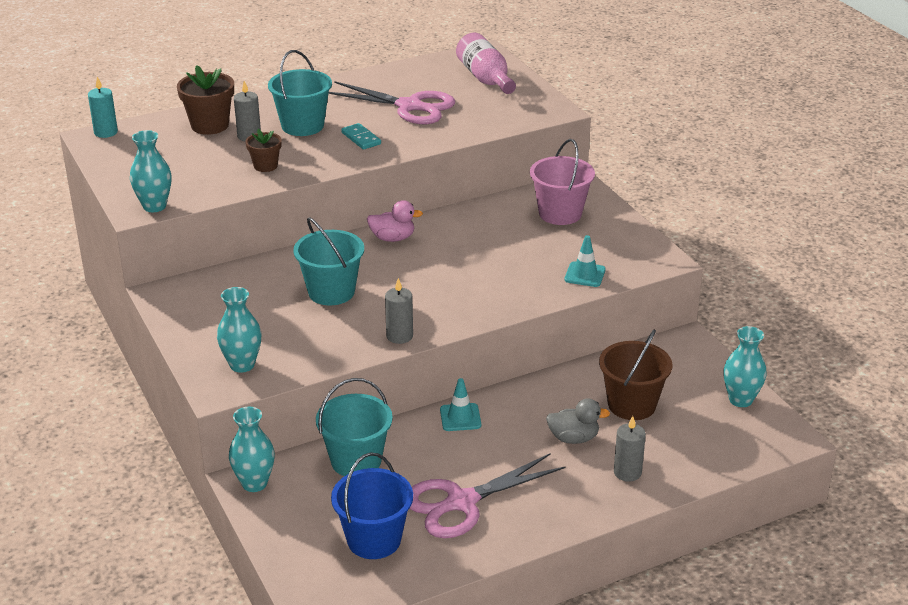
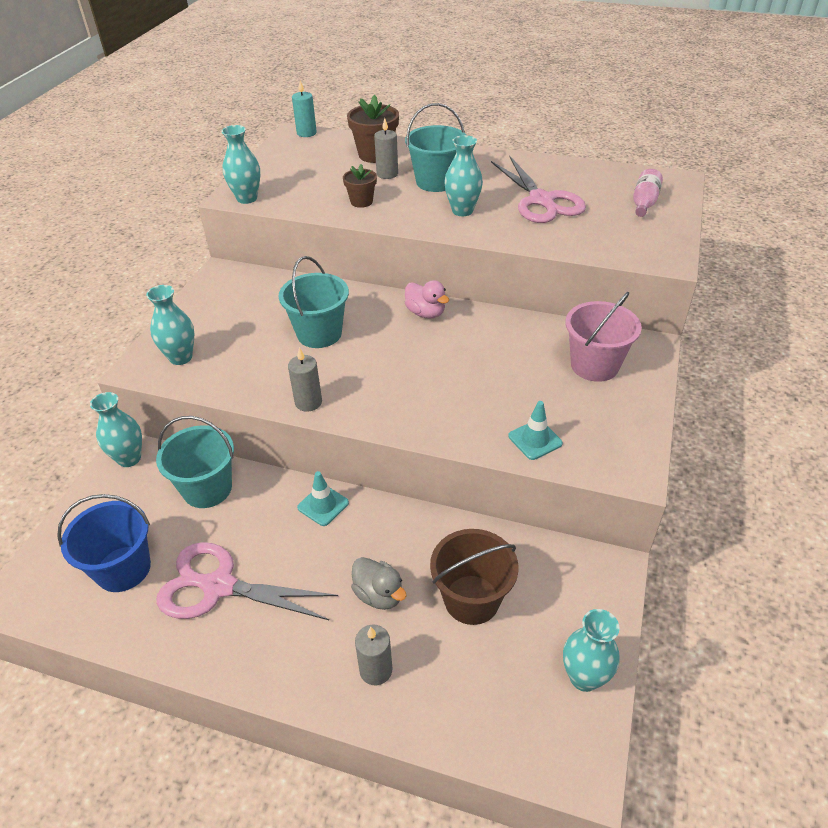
camera: 45 degrees right, 10 degrees up
(361, 138) = (462, 211): turquoise domino -> turquoise vase
(485, 78) = (644, 203): pink bottle -> pink bottle, size x0.66

